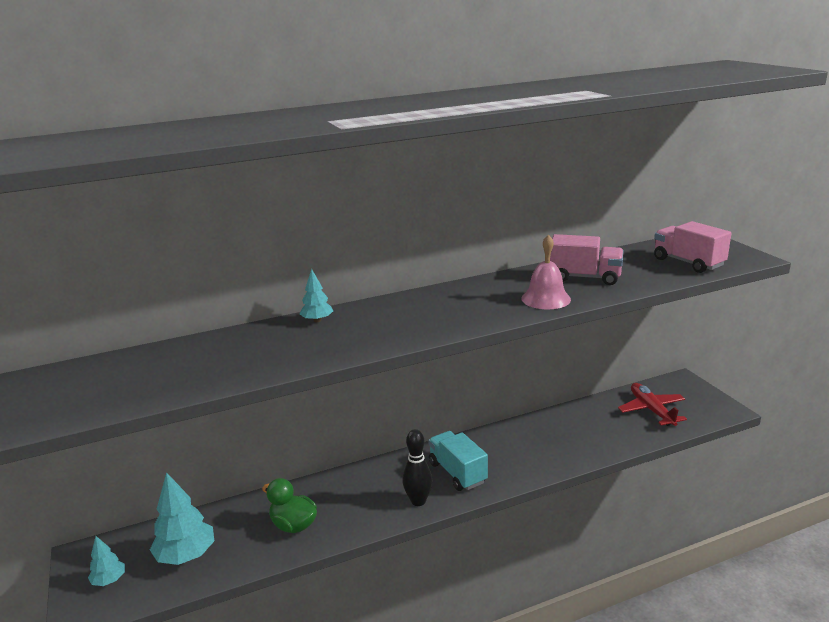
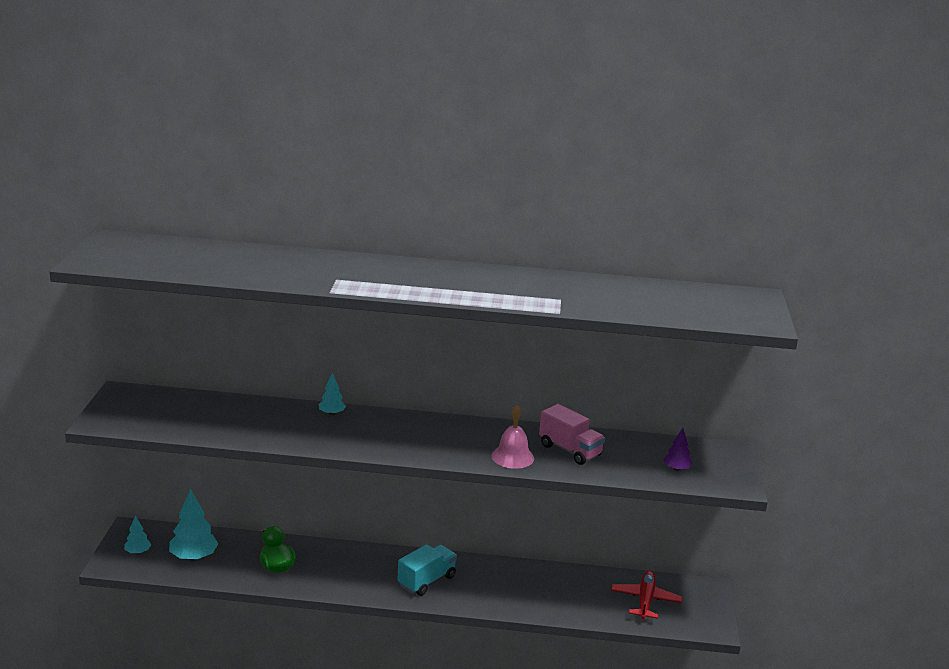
camera: 25 degrees right, 0 degrees up
(418, 501) = (377, 588): black bowling pin -> none
(457, 473) = (426, 581): turquoise truck -> turquoise truck turned 45 degrees clockwise
(688, 262) = (676, 469): pink truck -> purple tree

